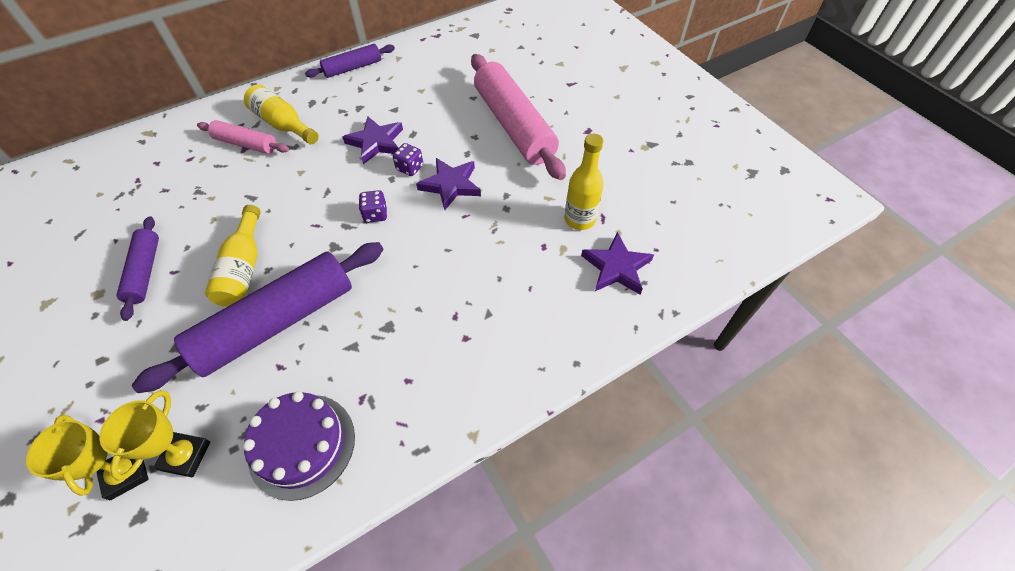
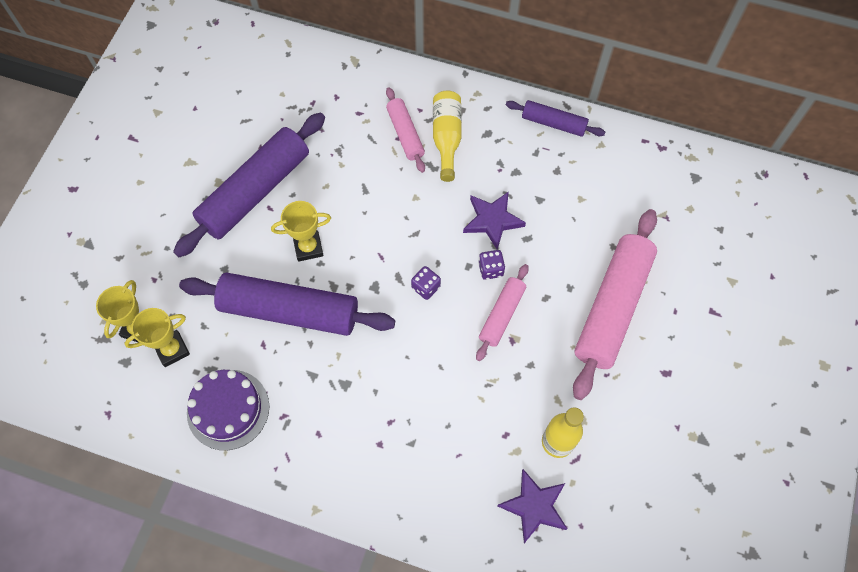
camera: 50 degrees right, 10 degrees up
(145, 271) = (255, 191): purple rolling pin -> purple rolling pin, size x1.92
(244, 268) = (308, 247): yellow bottle -> yellow trophy
(451, 185) = (502, 315): purple star -> pink rolling pin

